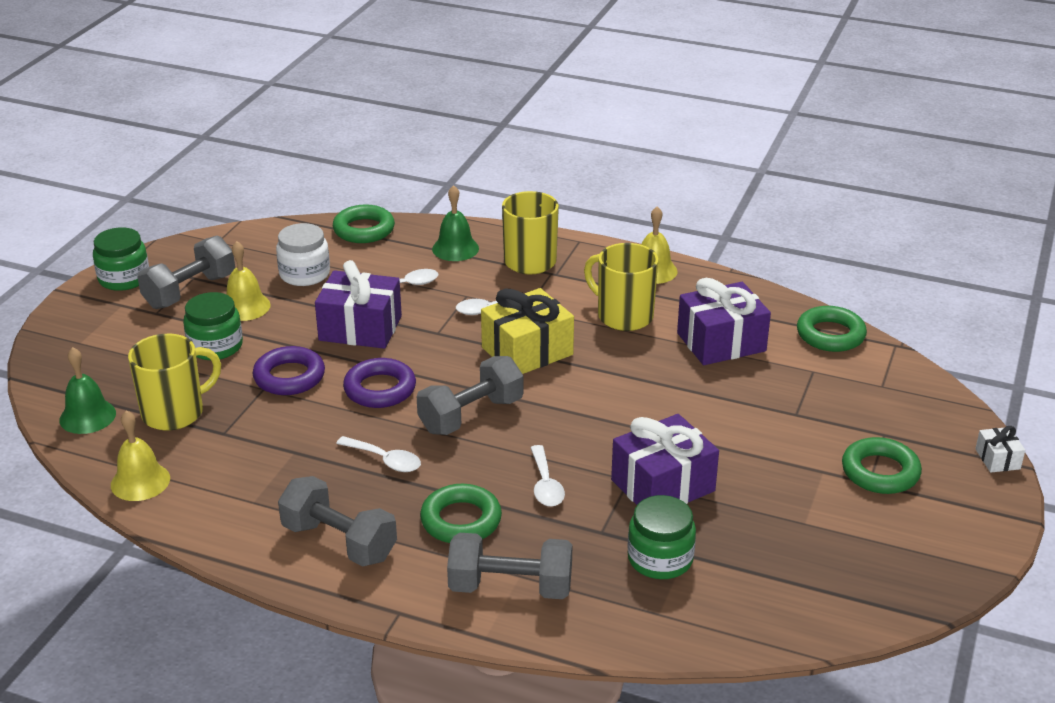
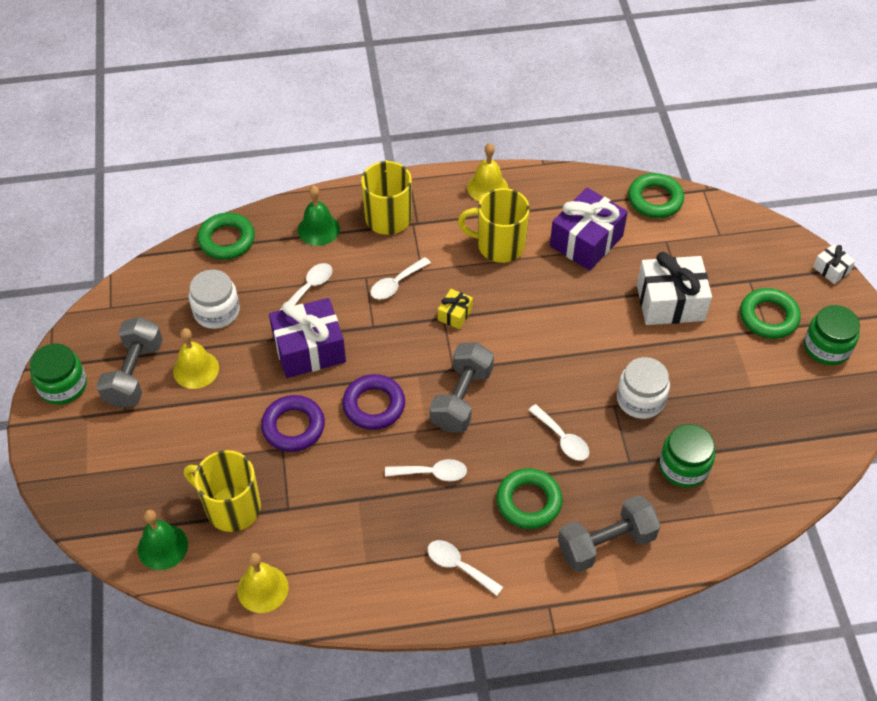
camera: 30 degrees left, 20 degrees up
(175, 413) = (231, 507): yellow mug -> yellow mug turned 90 degrees counterclockwise
(215, 346) = (207, 423): green jar -> green jar (826, 347)
(339, 542) = (459, 566): grey dumbbell -> white spoon
(527, 351) = (455, 314): yellow gift -> yellow gift, size x0.48
(662, 485) = (640, 399): purple gift -> white jar
(771, 420) = (670, 302): none -> white gift

